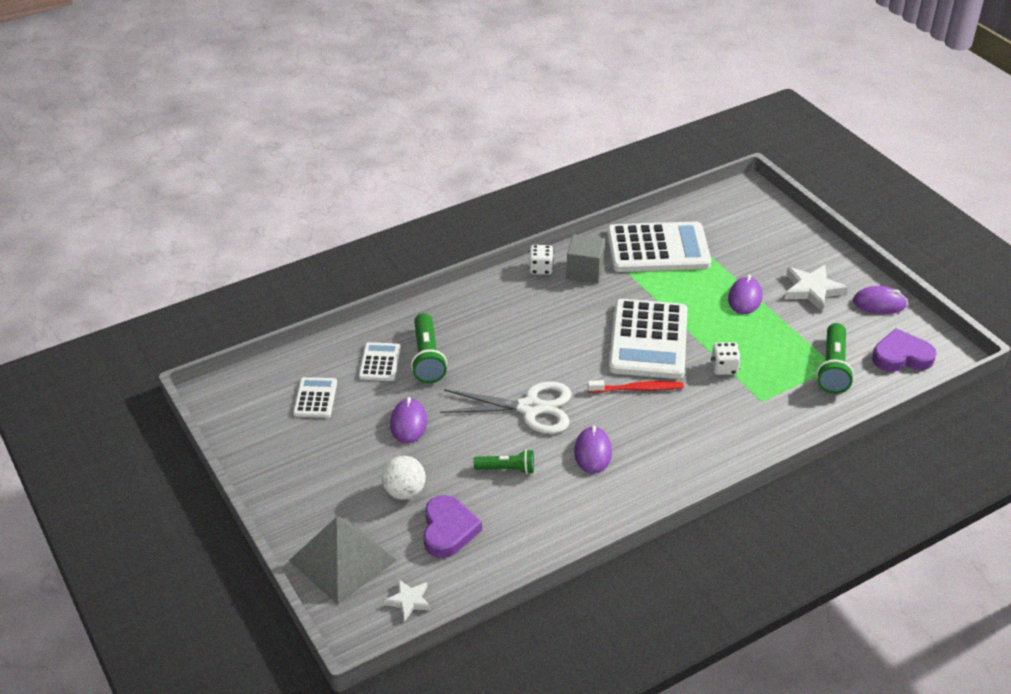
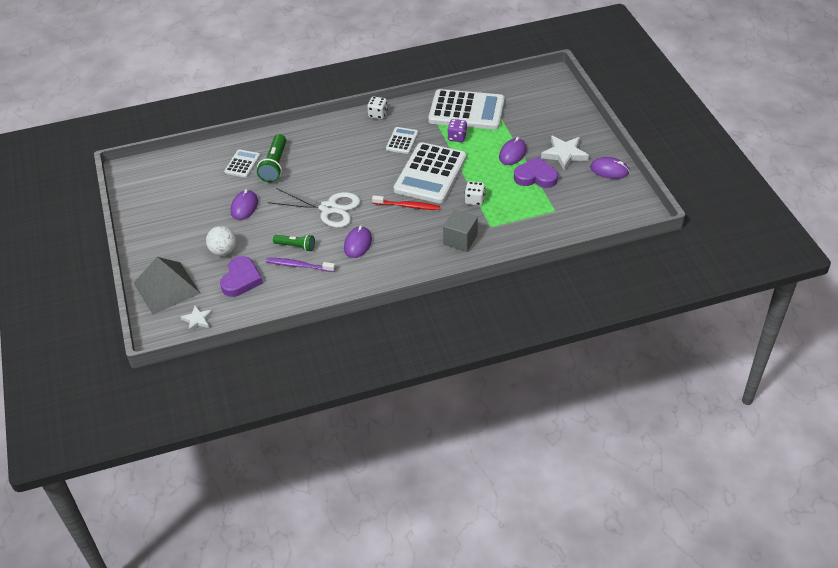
camera: 15 degrees right, 5 degrees up
(315, 398) = (191, 182): white calculator -> white calculator (402, 141)
(523, 496) = (299, 265): none -> purple toothbrush
(585, 271) = (408, 120): grey cube -> grey cube (460, 240)
(661, 286) = (457, 137): none -> purple dice
(833, 368) = (552, 211): green flashlight -> none
(901, 356) = (607, 210): purple heart -> purple heart (535, 177)

